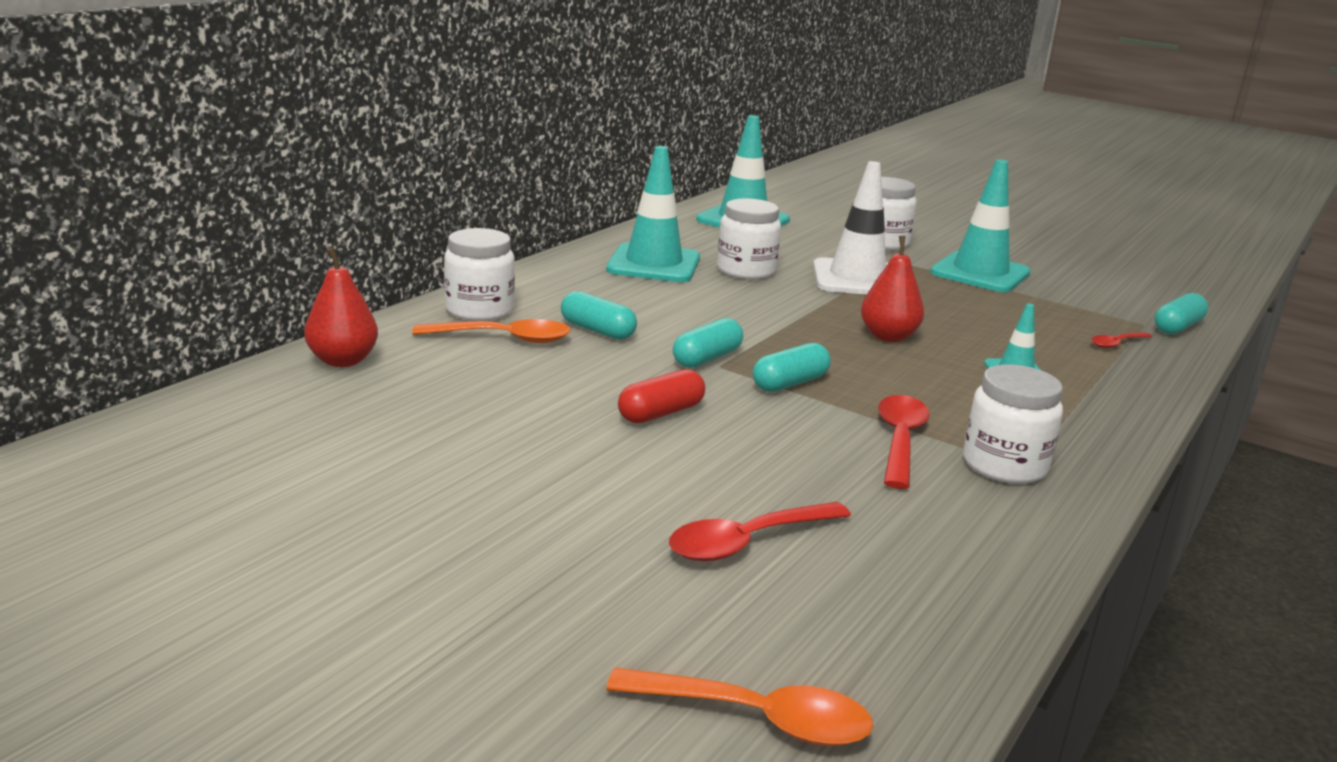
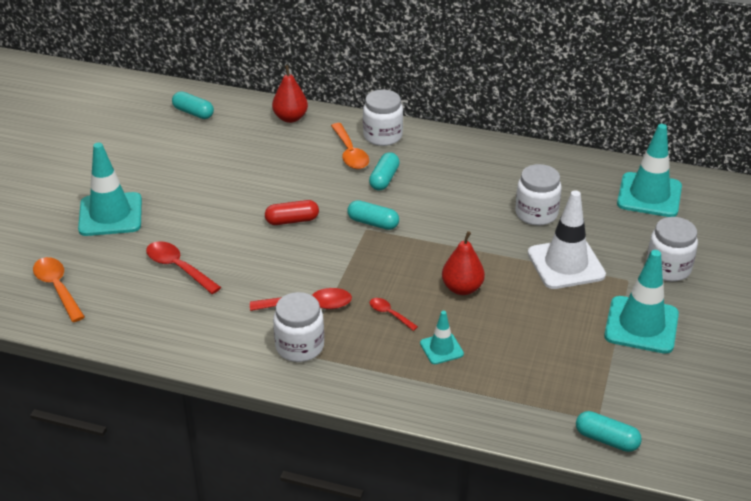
camera: 75 degrees right, 15 degrees up
(653, 264) = (512, 176): turquoise traffic cone -> turquoise traffic cone (110, 215)
(661, 413) = (292, 220): red capsule -> red capsule turned 45 degrees counterclockwise
(756, 718) = (57, 288): orange spoon -> orange spoon turned 150 degrees clockwise
(790, 383) = (359, 257): turquoise capsule -> turquoise capsule (193, 113)
(1116, 344) = (537, 401): red spoon -> red spoon (389, 314)

